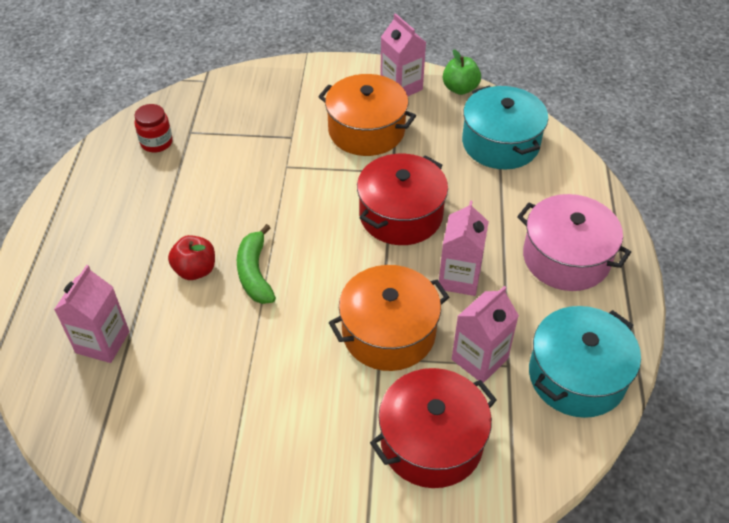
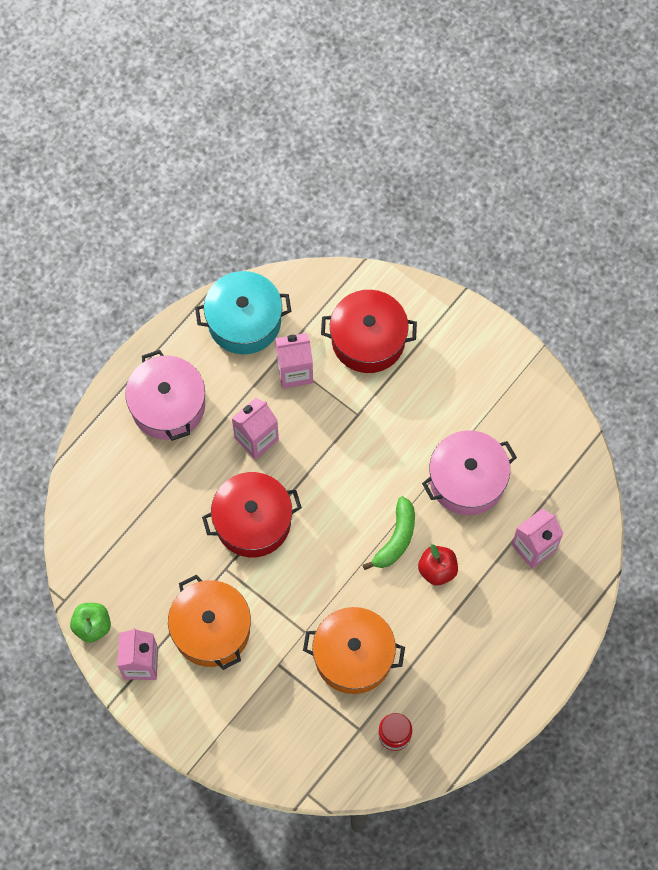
camera: 145 degrees left, 20 degrees up
(215, 364) = (467, 480): none -> pink pot
(388, 332) = (338, 428): orange pot -> orange pot (353, 656)
(500, 143) = (115, 540): turquoise pot -> none

